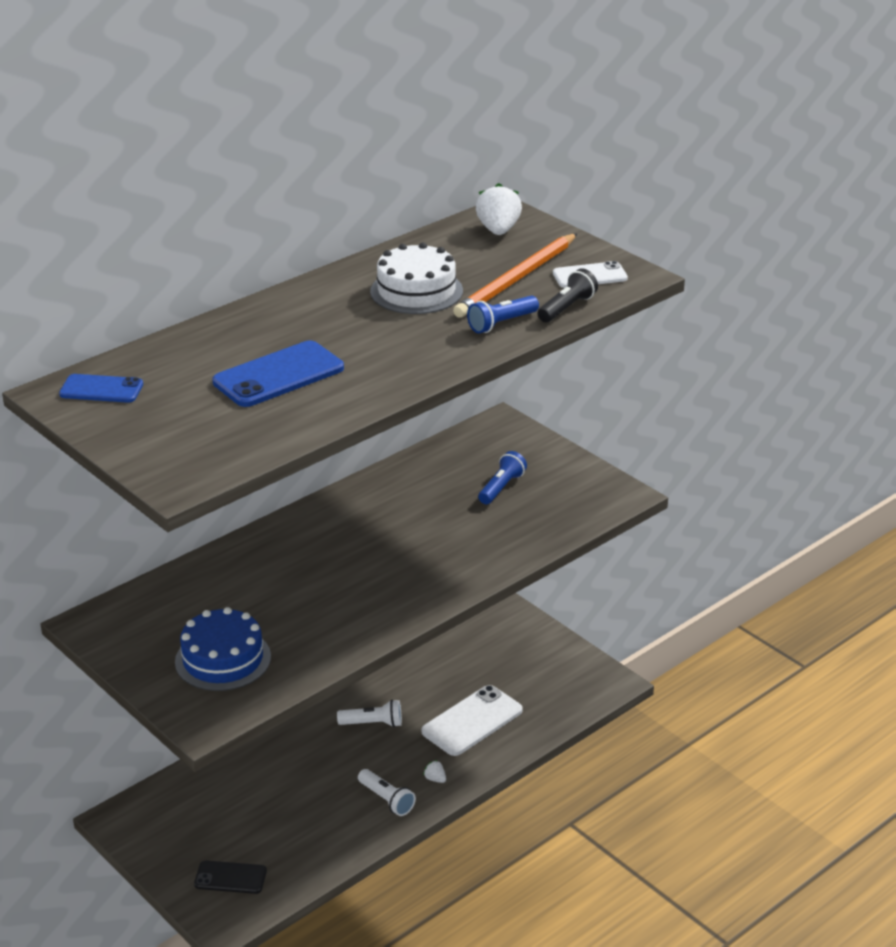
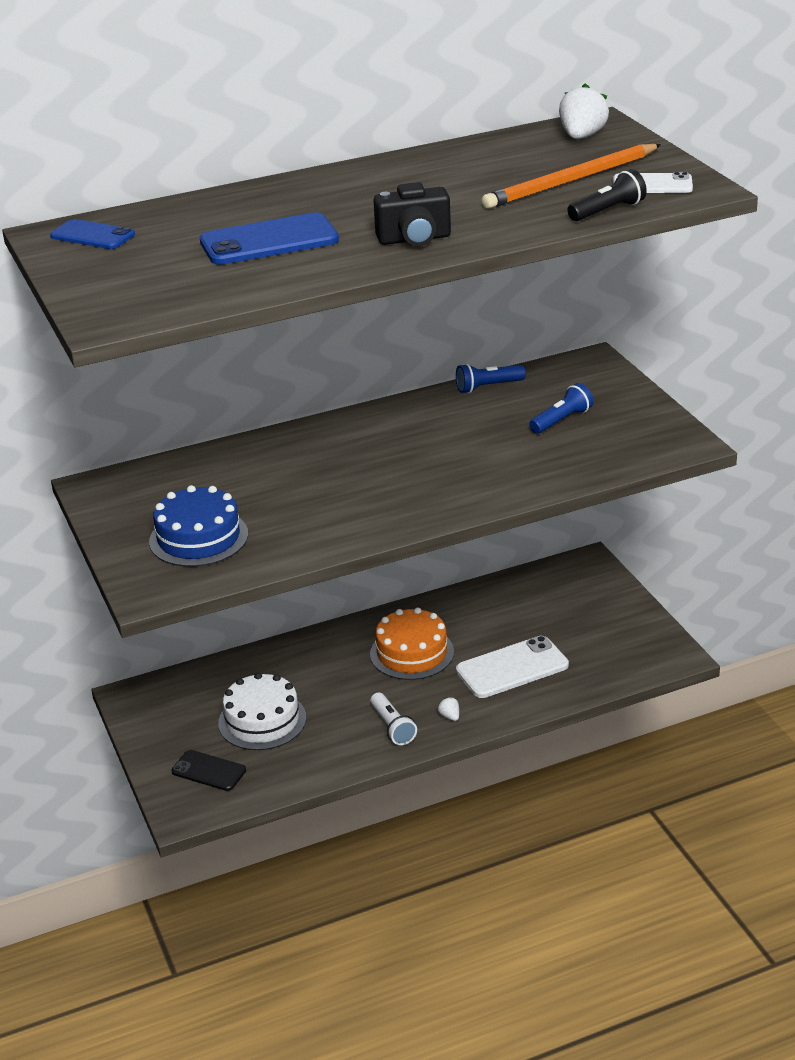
camera: 20 degrees right, 0 degrees up
(373, 723) = (412, 653): white flashlight -> orange cake
(413, 357) = (414, 239): none -> black camera
(416, 291) = (459, 182): white cake -> white cake (262, 720)
(501, 324) = (528, 218): blue flashlight -> blue flashlight (488, 387)

